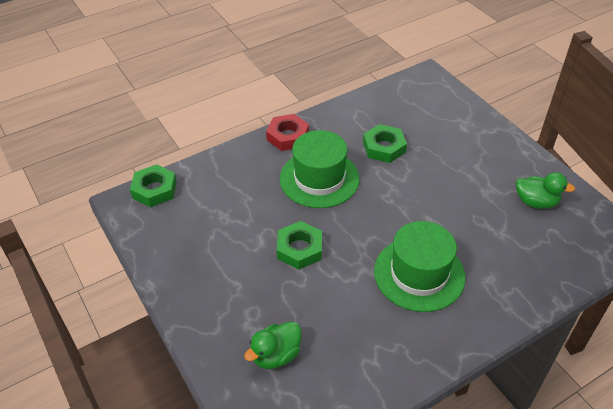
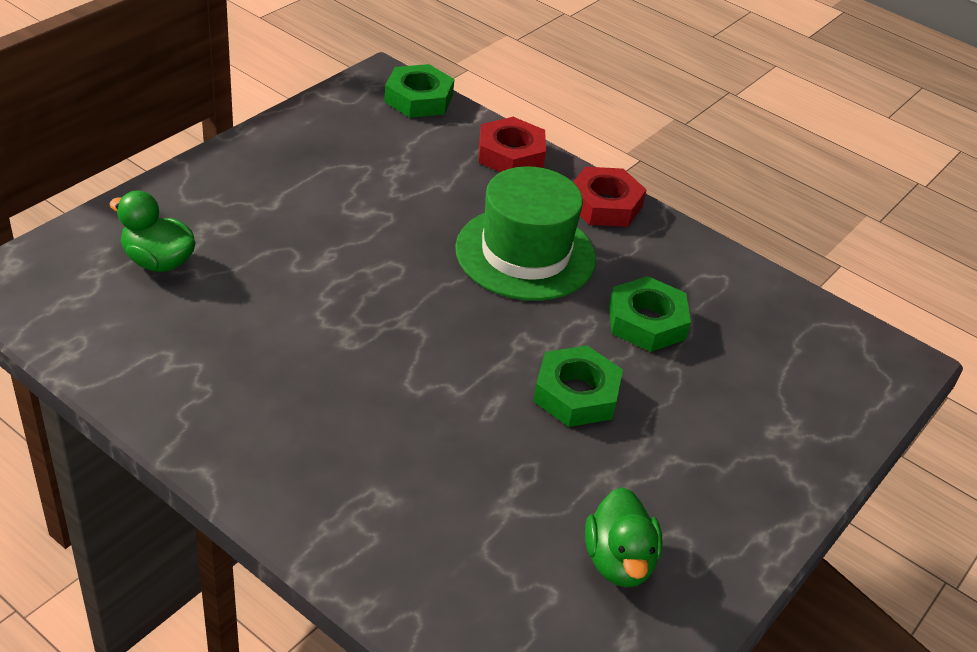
camera: 65 degrees right, 5 degrees down
(229, 162) = (511, 154): none -> red nut
(299, 249) = (363, 254): green nut -> green nut (576, 394)
(419, 274) = (362, 399): green hat -> none

